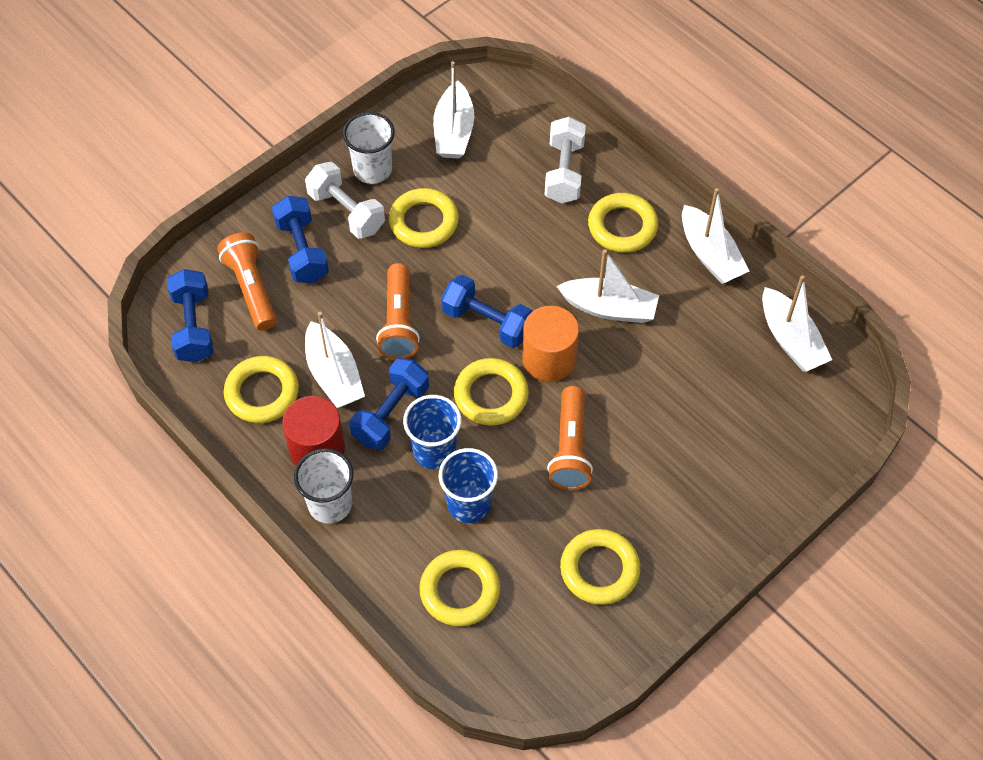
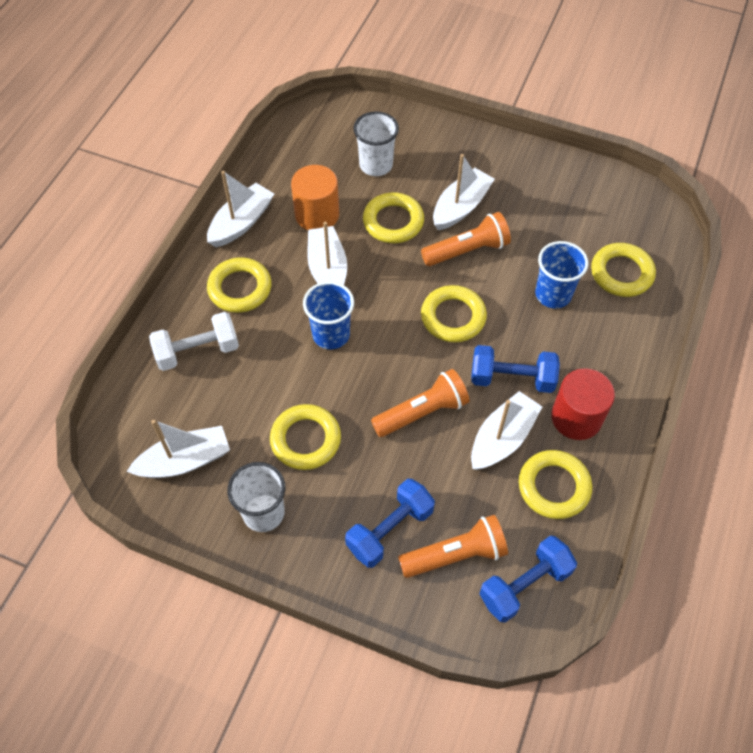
camera: 115 degrees left, 0 degrees up
(251, 288) = (455, 554): orange flashlight -> orange flashlight turned 150 degrees counterclockwise
(330, 504) = (616, 385): white cup -> white cup (376, 165)
(346, 212) = (325, 512): white dumbbell -> none
(434, 451) = (525, 334): blue cup -> blue cup (331, 334)
(487, 322) = (386, 347): blue dumbbell -> none
(549, 359) = (397, 291): orange cylinder -> orange cylinder (317, 214)
(599, 569) = (549, 202): yellow ring -> yellow ring (393, 222)
(790, 339) = (298, 154): white boat -> white boat (460, 207)

